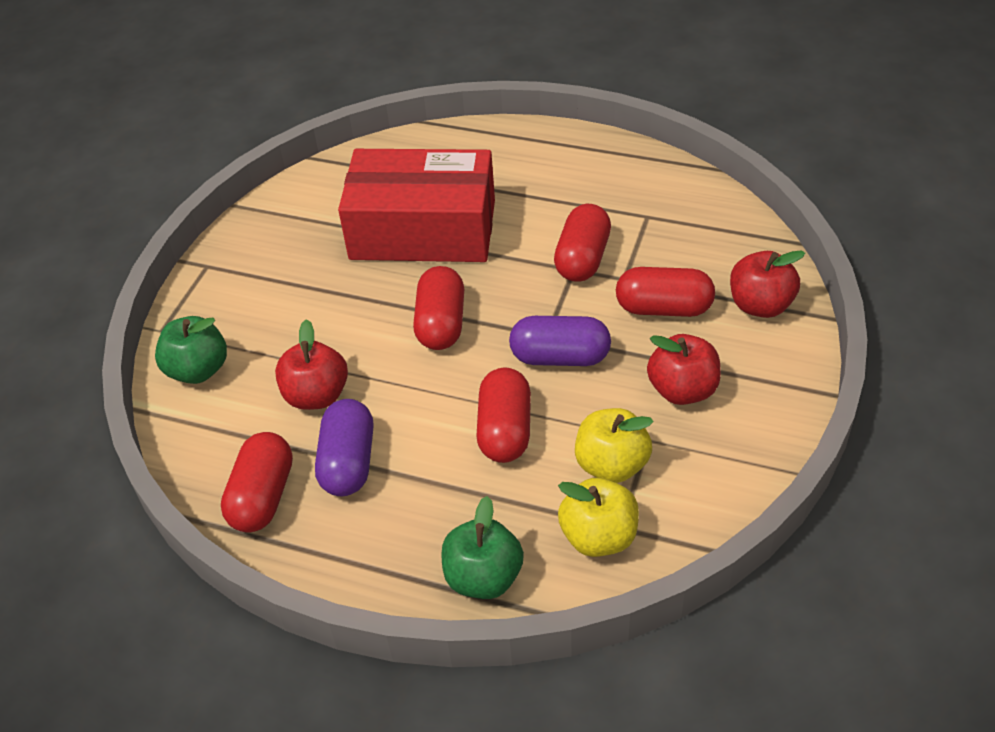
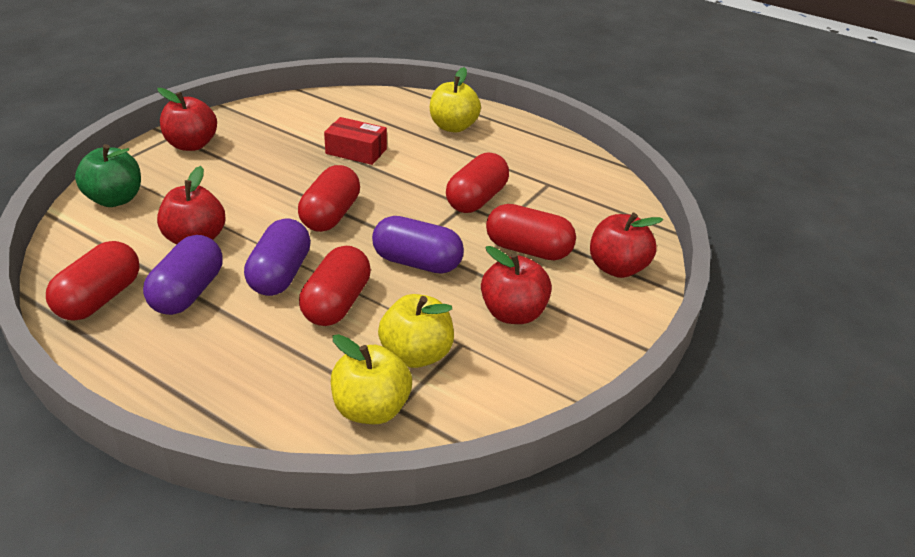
camera: 10 degrees right, 10 degrees down
(236, 272) = (191, 145): none -> red apple
(423, 229) = (356, 151): red box -> red box, size x0.43
(430, 413) = (280, 275): none -> purple capsule
(483, 577) = (245, 413): green apple -> none
(511, 165) = (453, 127): none -> yellow apple

